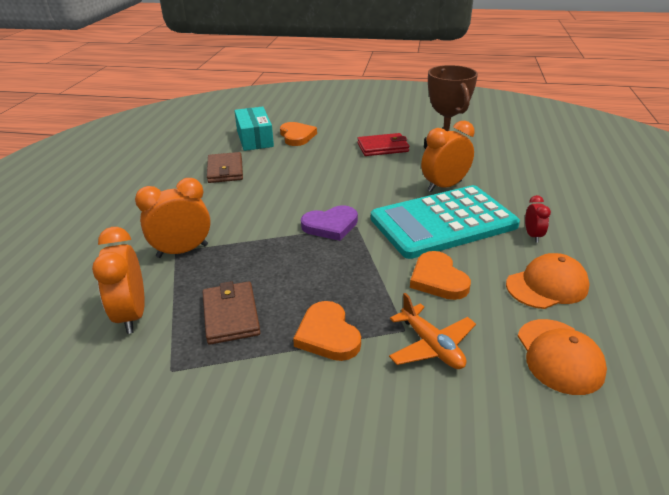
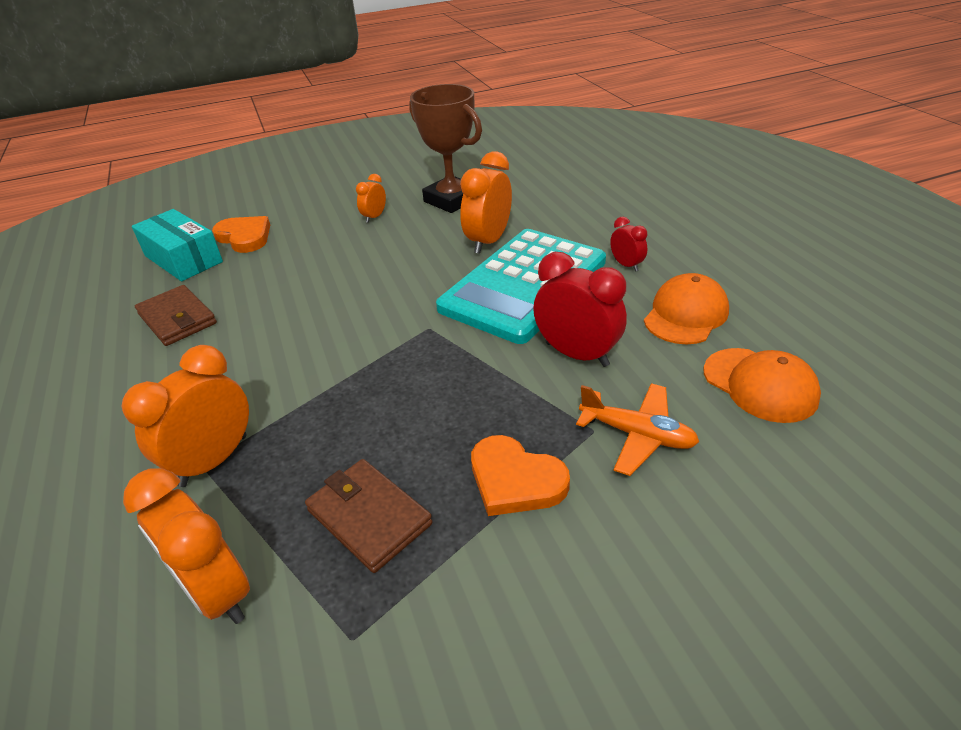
camera: 30 degrees left, 5 degrees up
(330, 225) = (396, 340): purple heart -> none
(383, 147) = (374, 217): red wallet -> orange clock
(438, 279) = (576, 354): orange heart -> red clock

